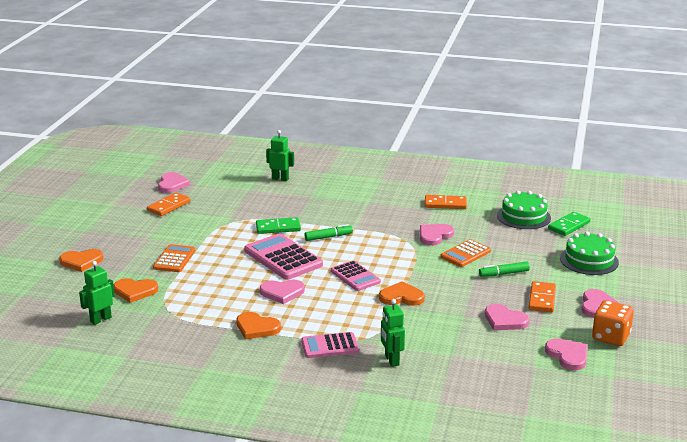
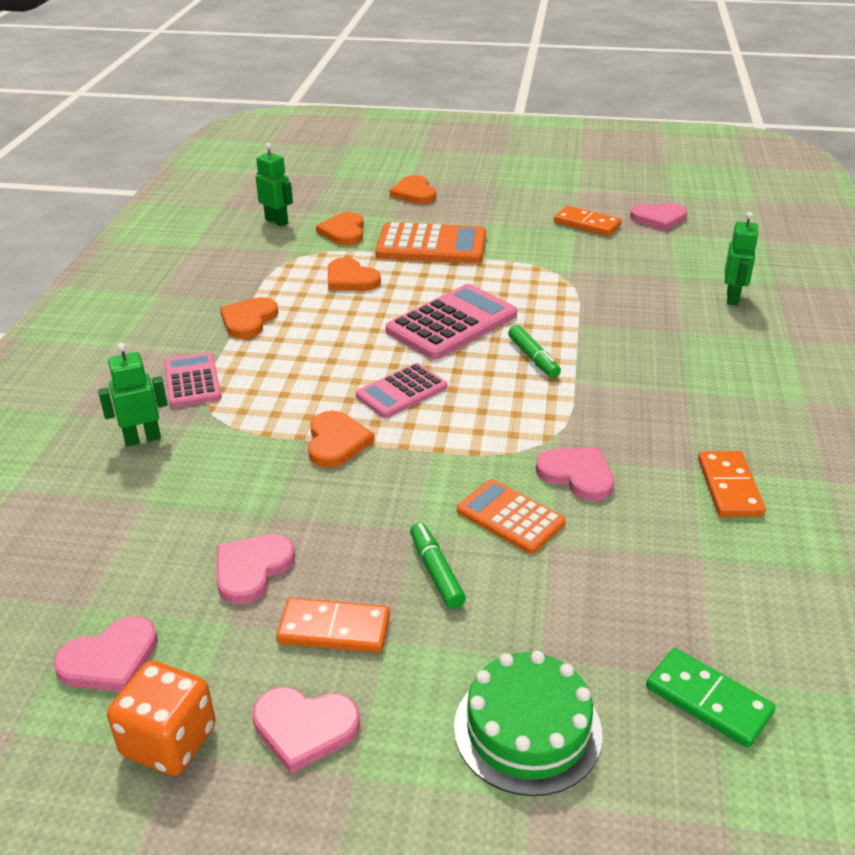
camera: 85 degrees right, 10 degrees up
(174, 259) = (431, 245): orange calculator -> orange calculator, size x1.61
(212, 290) = (350, 279): none -> orange heart
(278, 228) = (551, 311): green domino -> none
(282, 292) = (345, 331): pink heart -> none
(523, 216) = (724, 613): green cake -> none

